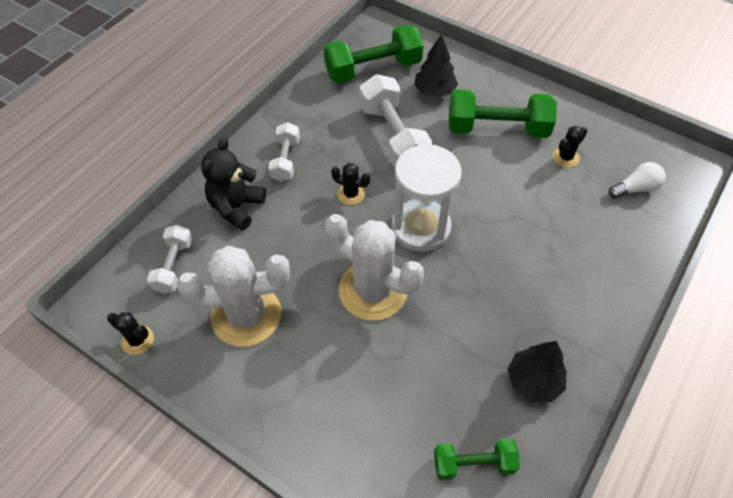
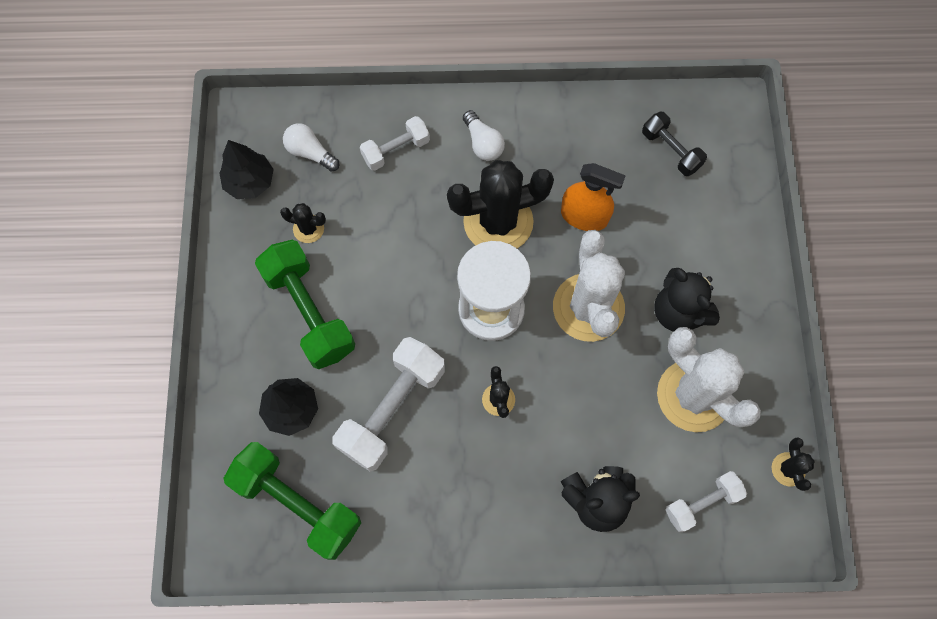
camera: 125 degrees left, 15 degrees up
(285, 160) = (502, 498): white dumbbell -> white dumbbell (396, 150)
(317, 353) = (678, 312): none -> black teddy bear
(454, 340) = (584, 216): none -> orange spray bottle
(473, 463) = (670, 150): green dumbbell -> black dumbbell
(492, 274) = (498, 222): none -> black cactus
(533, 381) = (575, 143): black tree -> black tree (250, 182)
(577, 307) = (483, 143): none -> white light bulb

